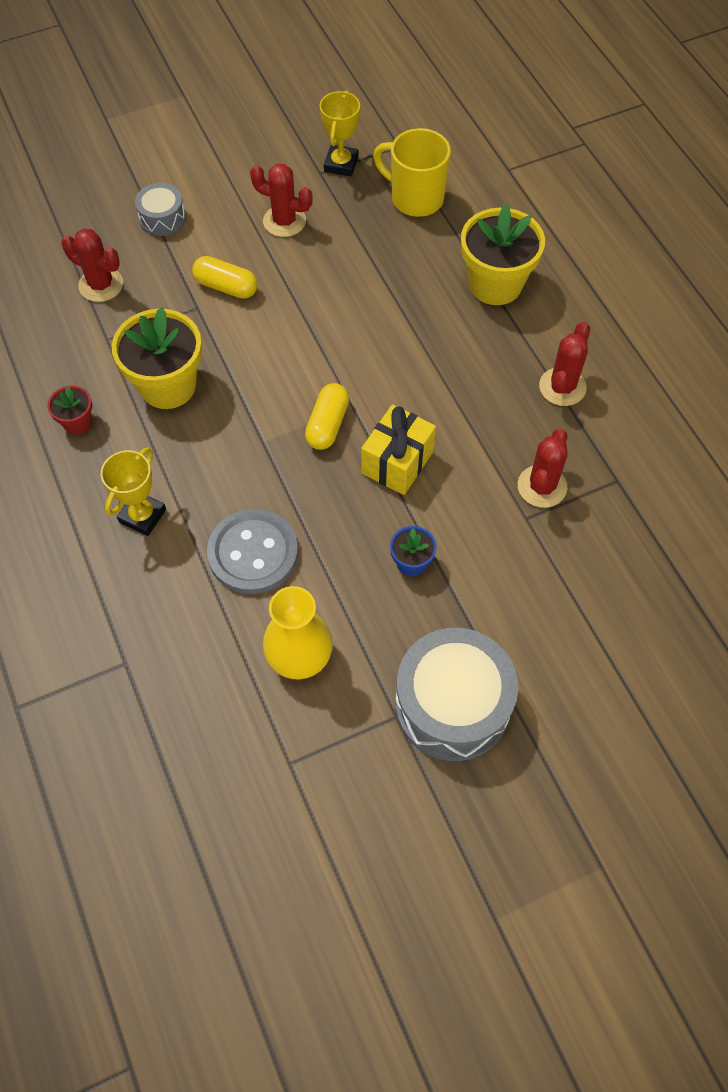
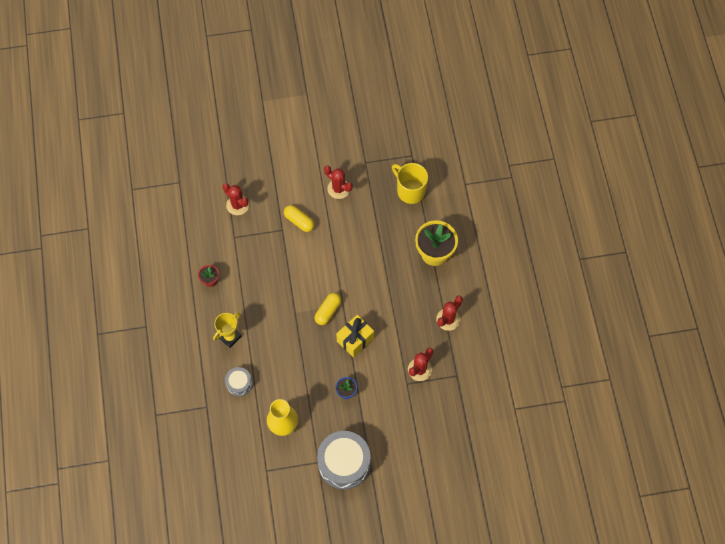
camera: 15 degrees right, 5 degrees up
(162, 218) = (277, 172): grey drum -> grey drum (239, 383)
(168, 386) = (257, 271): yellow flower pot -> none
(253, 553) = (275, 368): grey button -> none
(341, 164) = (378, 160): yellow trophy -> none

